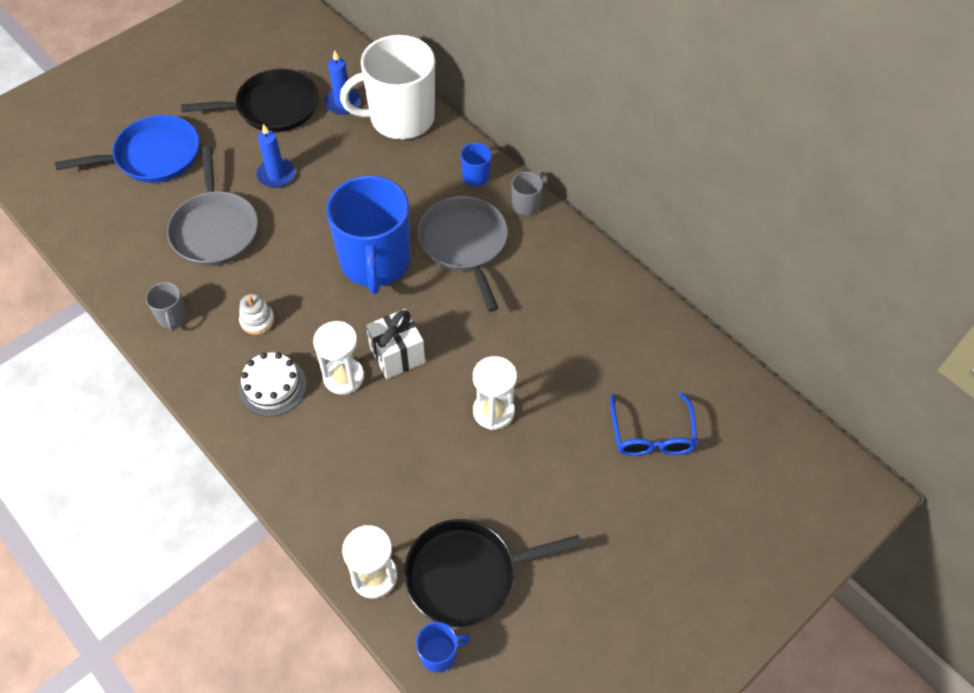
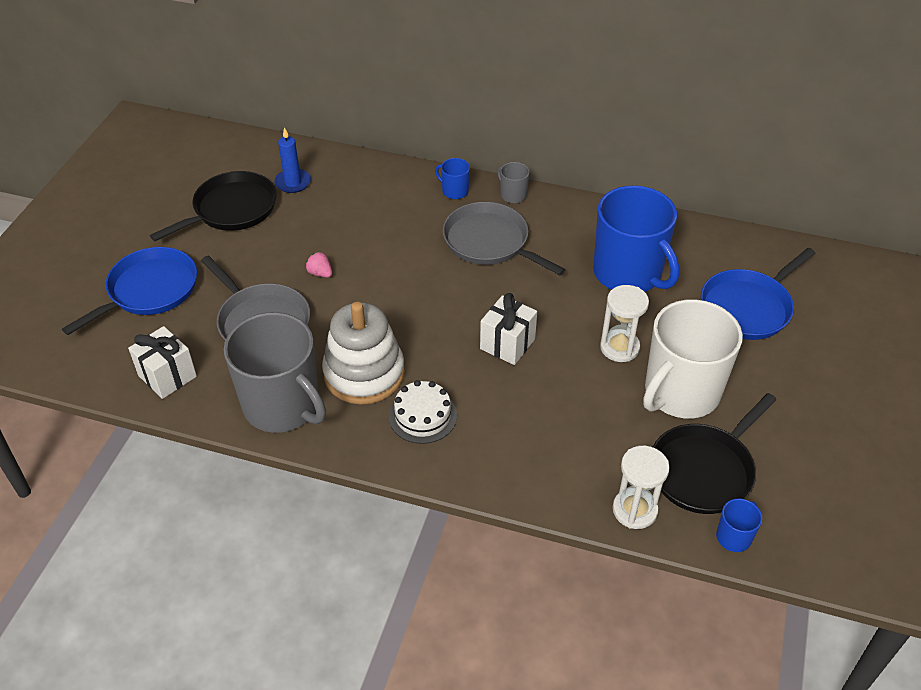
camera: 30 degrees left, 10 degrees down
(109, 243) = (167, 376): none -> white gift
(172, 317) = (283, 406): grey mug -> grey mug, size x2.41
(257, 320) = (364, 373): white stacking toy -> white stacking toy, size x2.32
(276, 175) = (281, 258): blue candle -> none
(296, 205) = (320, 273): none -> pink strawberry
(343, 377) = (477, 380): white hourglass -> none
(375, 262) = (427, 286): blue mug -> blue mug (628, 273)
(400, 118) = (354, 175): white mug -> white mug (680, 392)
(651, 434) = (748, 307): blue glasses -> blue pan

